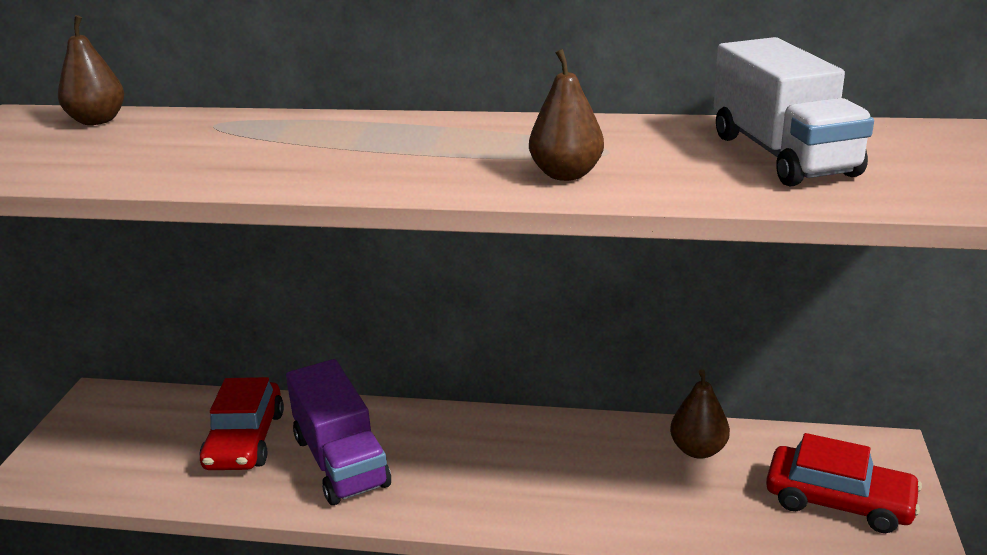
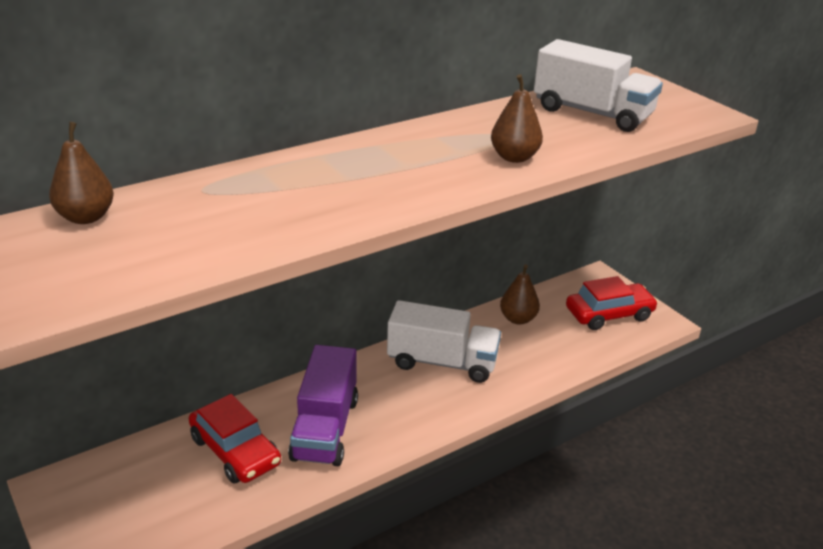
camera: 45 degrees left, 5 degrees up
(341, 461) = (325, 428): purple truck -> purple truck turned 75 degrees clockwise
(541, 455) = (442, 362): none -> white truck

